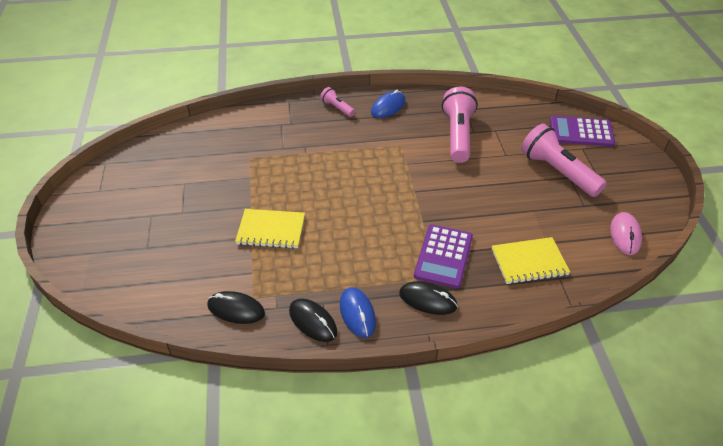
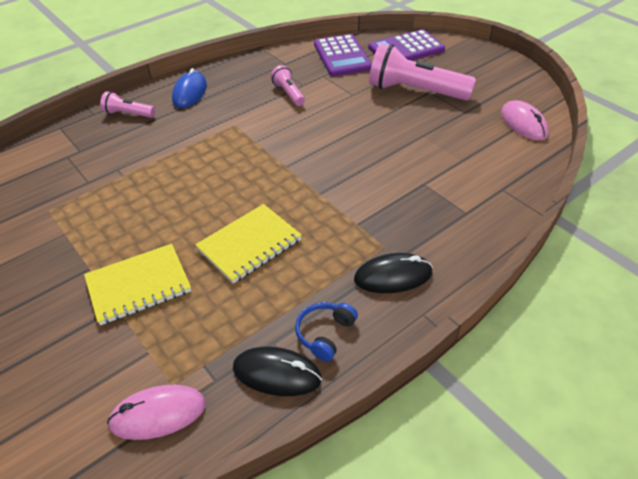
camera: 30 degrees left, 0 degrees up
(236, 309) = (158, 414): black mouse -> pink mouse
(357, 313) = (325, 334): blue mouse -> blue headphones
(443, 256) = (371, 220): purple calculator -> purple calculator (342, 56)
(458, 135) = (288, 93): pink flashlight -> pink flashlight, size x0.50
(529, 262) = (462, 187): yellow notebook -> yellow notebook (249, 245)

